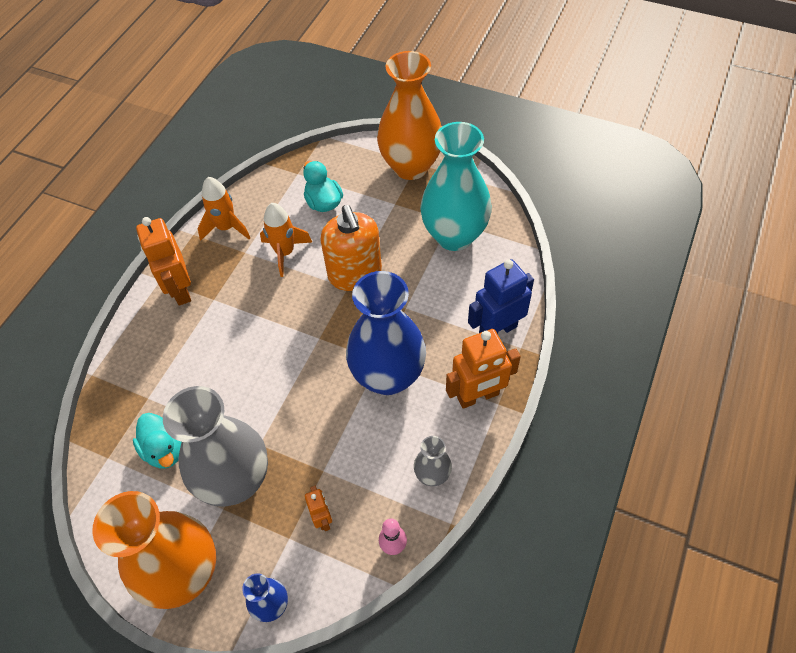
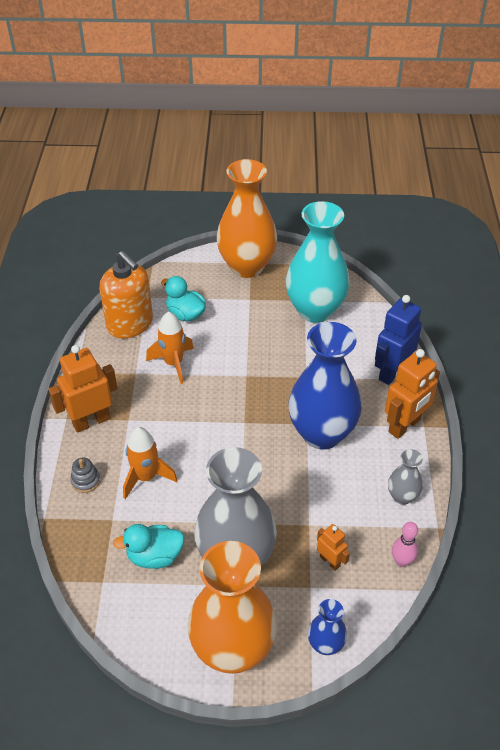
camera: 25 degrees left, 10 degrees down
(144, 350) = (85, 481): none -> grey stacking toy
(165, 449) = (154, 556): turquoise duck -> turquoise duck turned 135 degrees clockwise
(180, 290) = (91, 421): orange robot -> orange robot turned 105 degrees clockwise
(226, 228) = (106, 358): orange rocket -> orange rocket (146, 477)
(355, 274) = (246, 363): orange soap dispenser -> orange soap dispenser (130, 324)

